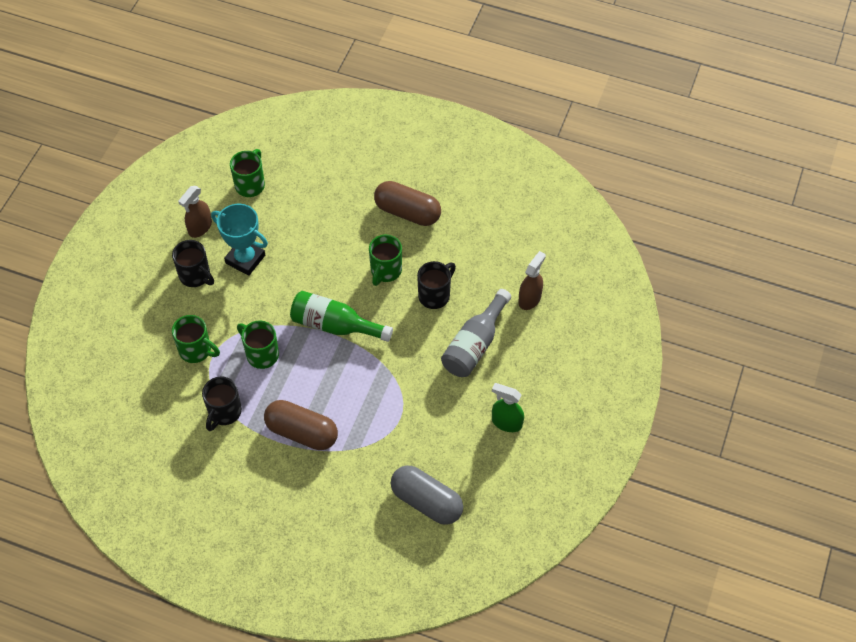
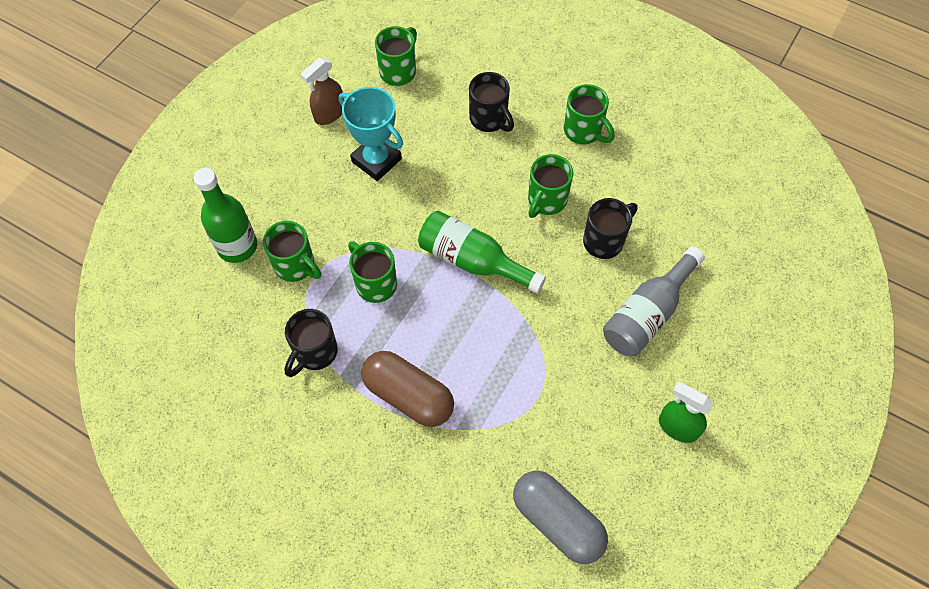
camera: 10 degrees right, 5 degrees up
(146, 342) = (237, 246): none -> green bottle
(195, 276) = (313, 172): black mug -> black mug (489, 119)
(407, 212) = (583, 131): brown capsule -> green mug
(530, 299) = (725, 264): brown spray bottle -> none

